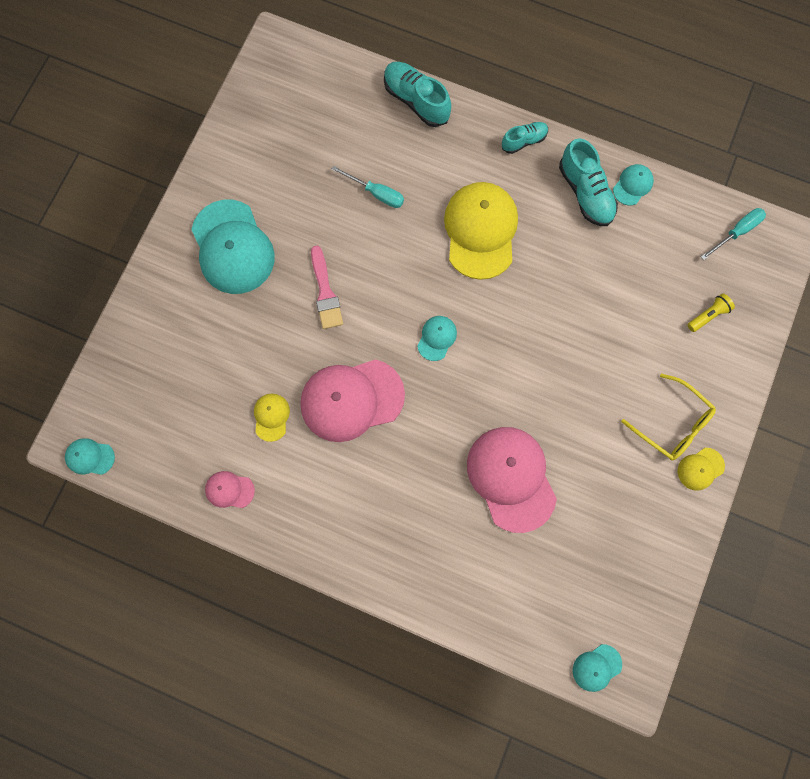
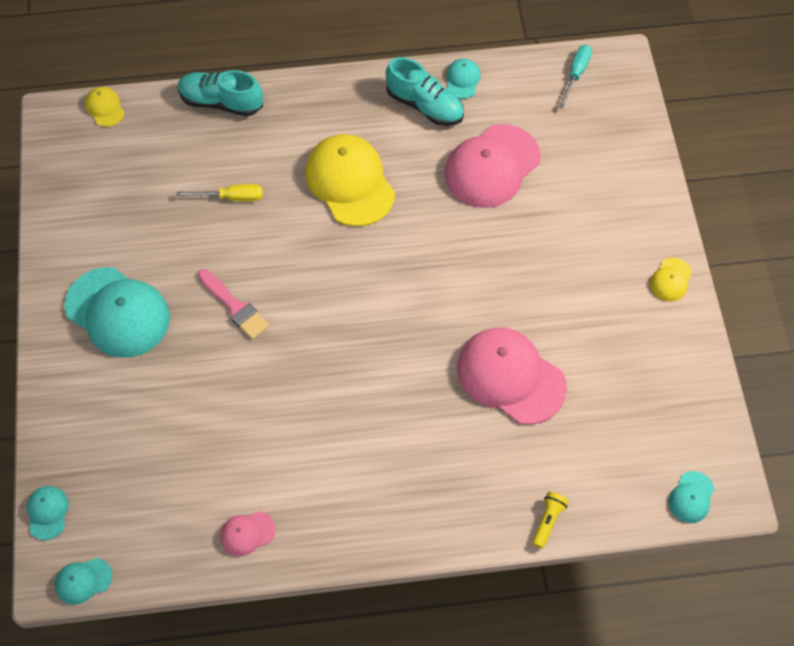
camera: 30 degrees left, 15 degrees down
(271, 417) = (249, 444): yellow cap -> yellow cap (104, 107)
(351, 400) = (318, 388): pink cap -> pink cap (492, 166)
(376, 193) = (231, 197): turquoise screwdriver -> yellow screwdriver
(437, 338) = (366, 292): turquoise cap -> turquoise cap (47, 512)
(523, 141) = (342, 89): turquoise shoe -> none
(672, 423) = (623, 255): yellow glasses -> none
(708, 315) = (595, 152): yellow flashlight -> yellow flashlight (548, 521)

